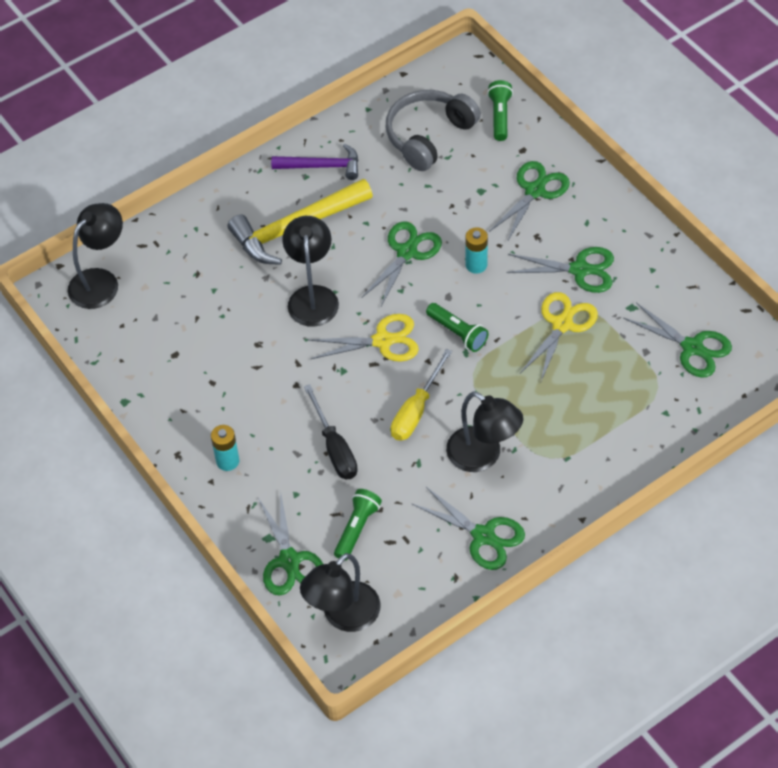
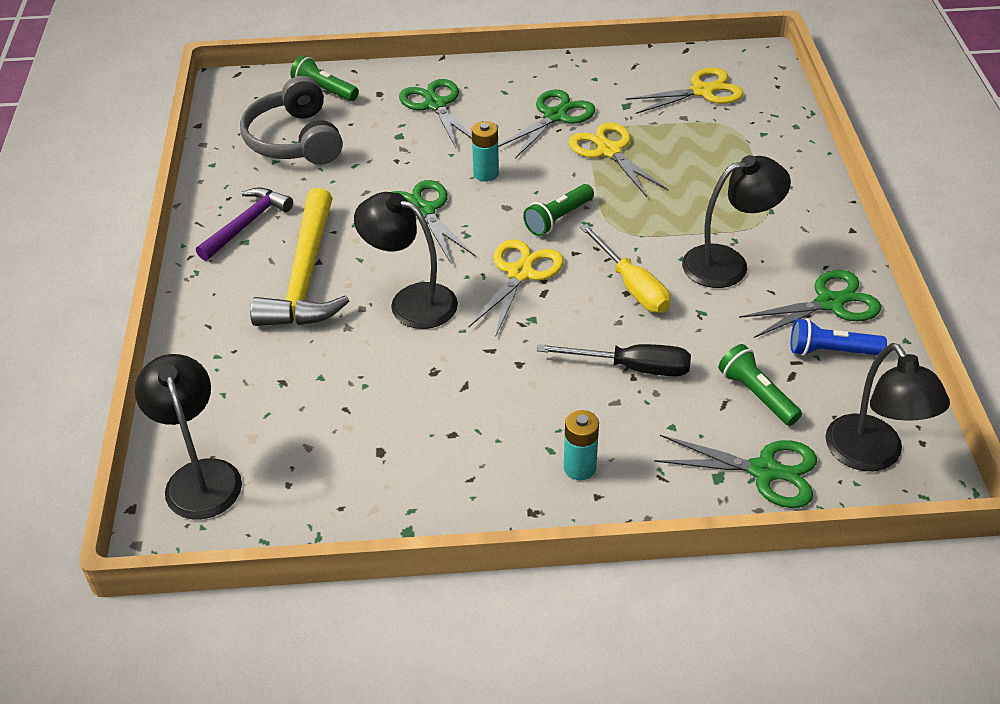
camera: 60 degrees left, 10 degrees down
(431, 556) = (831, 351): none -> blue flashlight
(457, 333) = (558, 218): green flashlight -> green flashlight turned 150 degrees clockwise
(692, 347) = (702, 91): green scissors -> yellow scissors

